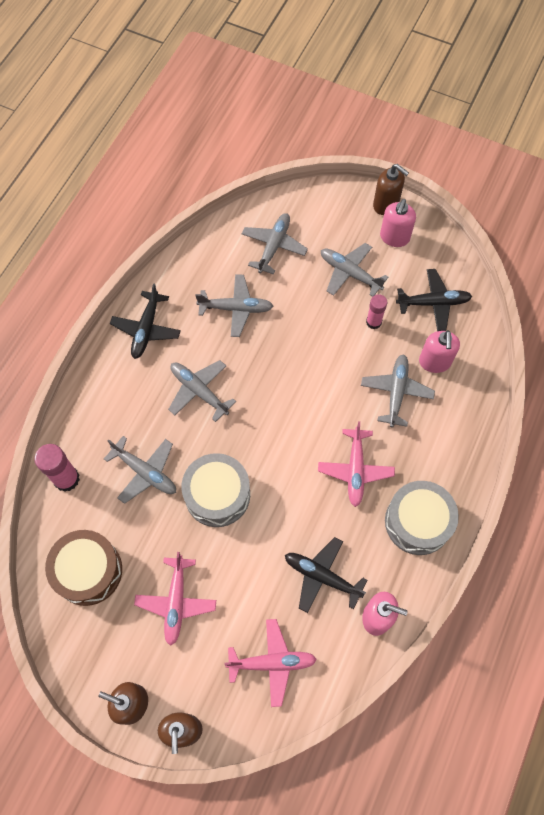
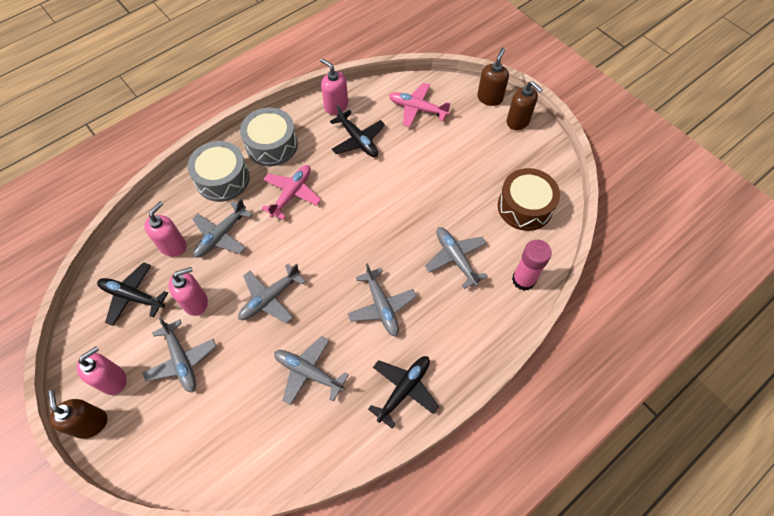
camera: 155 degrees left, 5 degrees down
(176, 602) = (466, 163): pink plane -> none
(217, 495) = (405, 219): grey drum -> grey drum (222, 179)
(274, 246) = (233, 427): grey plane -> grey plane (270, 298)
(373, 322) = (195, 302): pink glue stick -> pink soap dispenser

